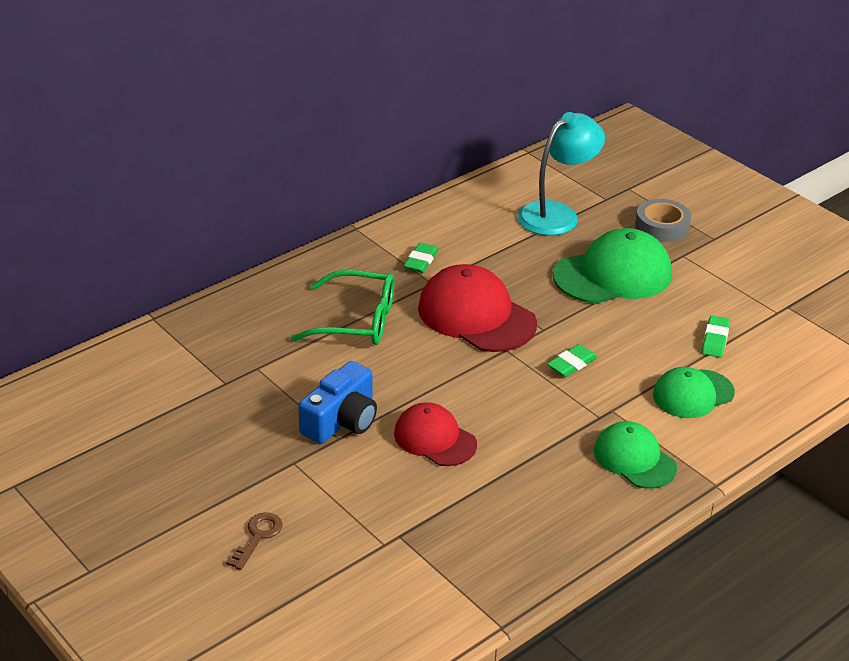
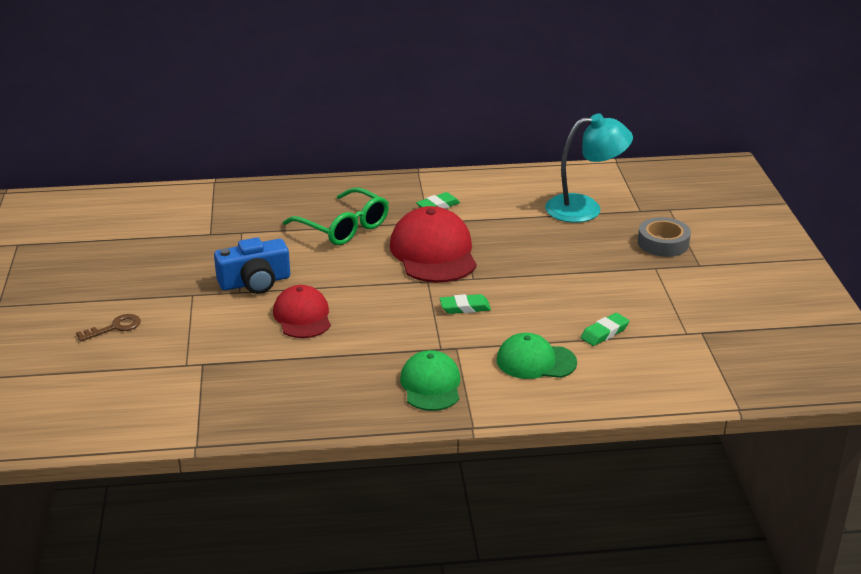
camera: 35 degrees right, 5 degrees down
(613, 274) = (577, 261): green cap -> none

